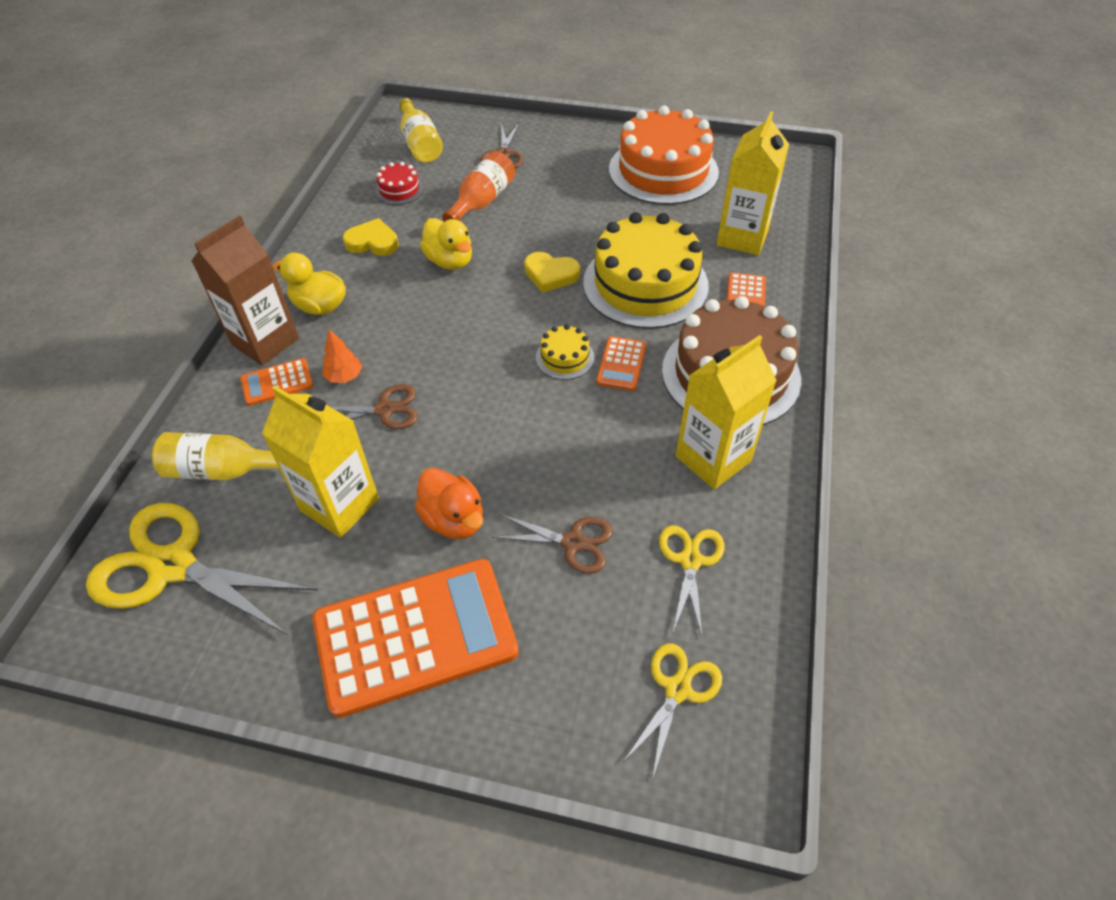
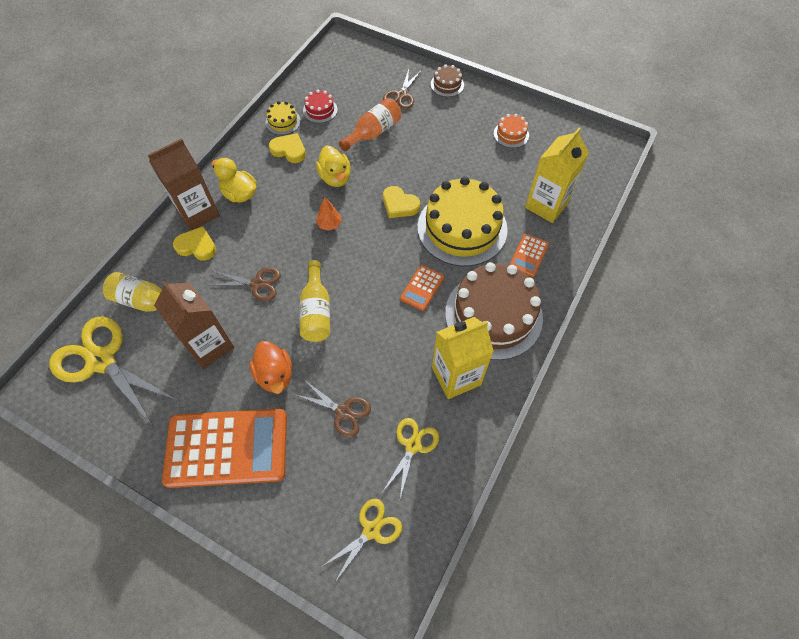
camera: 15 degrees right, 10 degrees up
(277, 382) = (197, 246): orange calculator -> yellow heart
(340, 505) = (209, 345): yellow carton -> brown carton
(344, 377) = (239, 252): orange tree -> orange tree (329, 224)
(420, 144) = (346, 73): yellow bottle -> yellow bottle (316, 311)
(558, 133) = (447, 85): none -> brown cake
(565, 357) = (386, 273): yellow cake -> yellow cake (283, 122)
(663, 171) = (511, 134): orange cake -> orange cake, size x0.43

